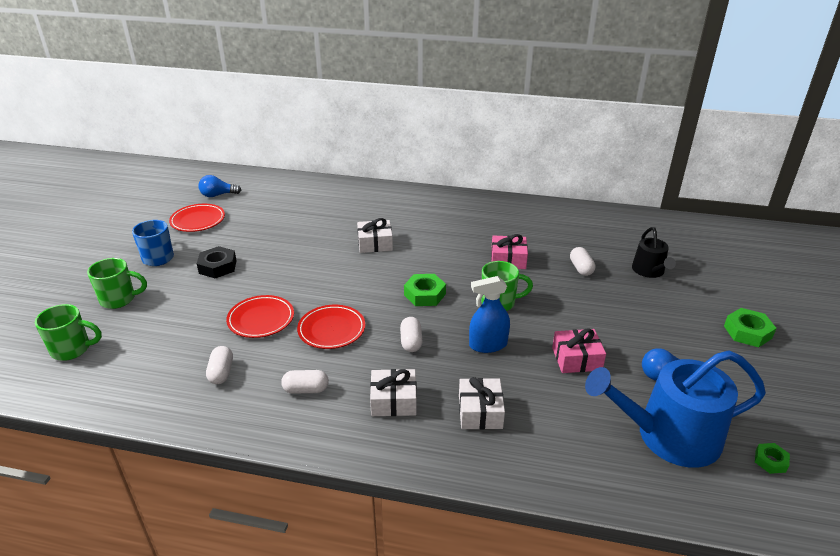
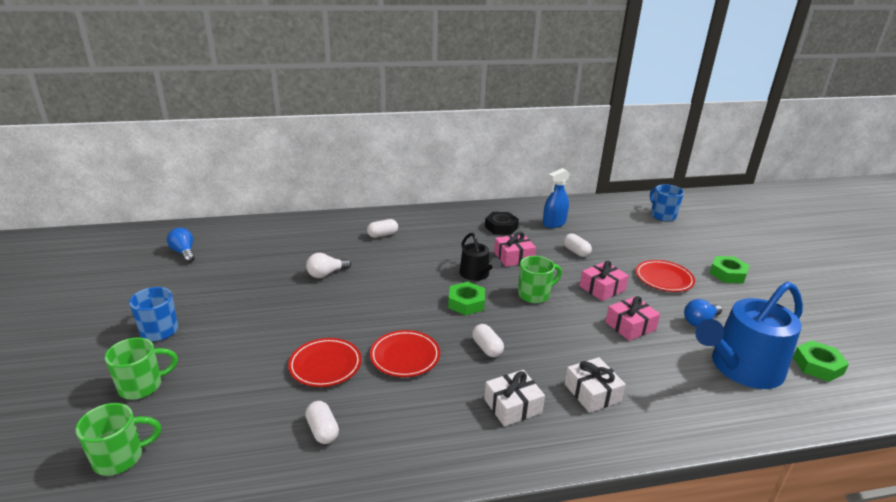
camera: 25 degrees left, 5 degrees down
(198, 221) = (179, 282): red plate -> red plate (664, 279)
(218, 195) = (184, 252): blue light bulb -> blue light bulb turned 90 degrees clockwise
(218, 267) = (238, 324): black nut -> black nut (501, 227)
(306, 389) = (423, 421): white capsule -> white capsule (382, 235)
(318, 238) = (326, 274): none -> white light bulb
(375, 243) = (385, 267): white gift -> none
(488, 345) = (553, 333): blue spray bottle -> blue spray bottle (554, 223)
(578, 313) = (602, 288): none -> pink gift
(649, 271) = (627, 243): black watering can -> black watering can (476, 274)
(722, 248) = (662, 215): none -> blue mug
(770, 461) = (817, 365): green nut -> green nut, size x1.69

